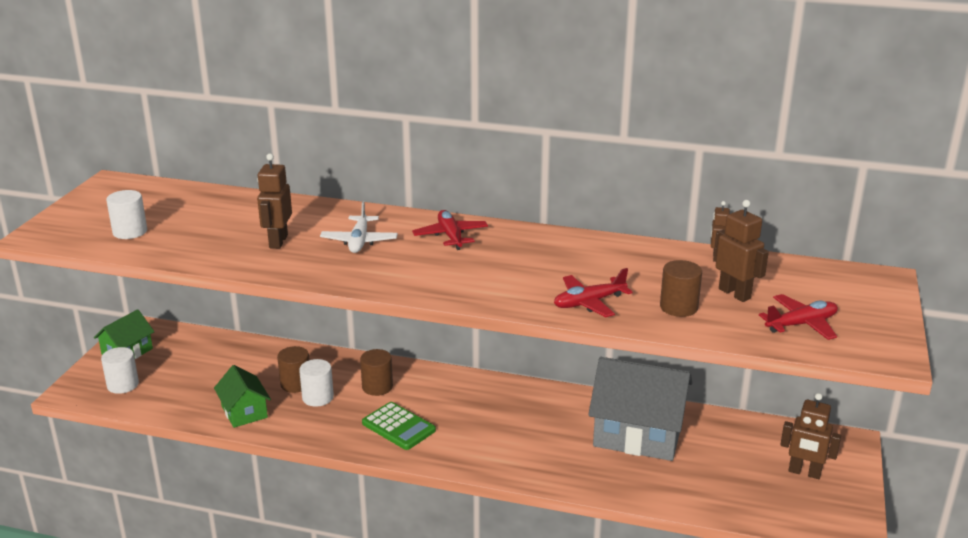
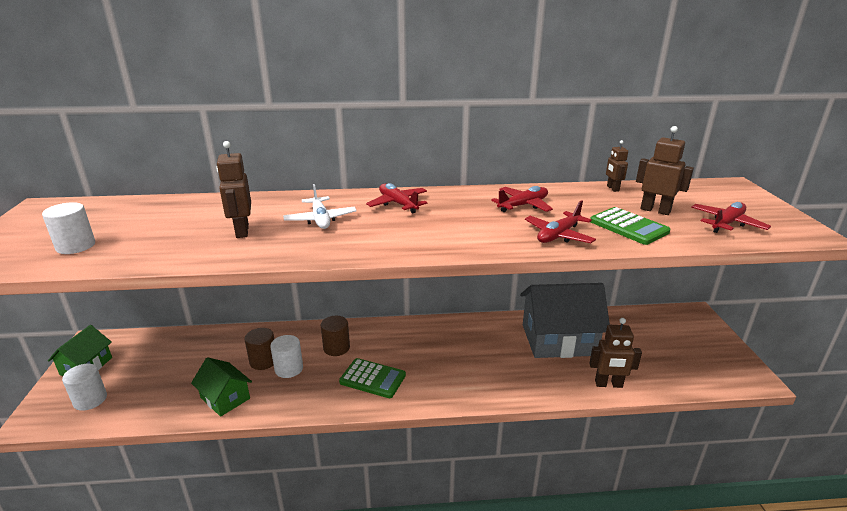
camera: 20 degrees left, 0 degrees up
(586, 261) = (523, 205): none -> red plane
(678, 307) = (628, 227): brown cylinder -> green calculator
(804, 472) = (688, 342): brown robot -> brown robot (608, 384)

